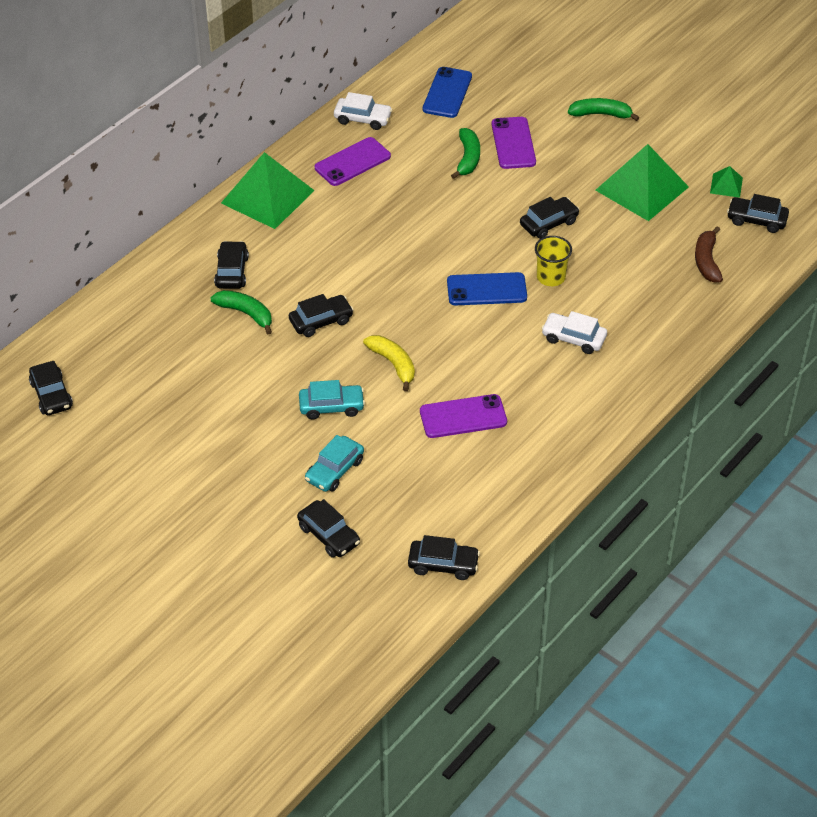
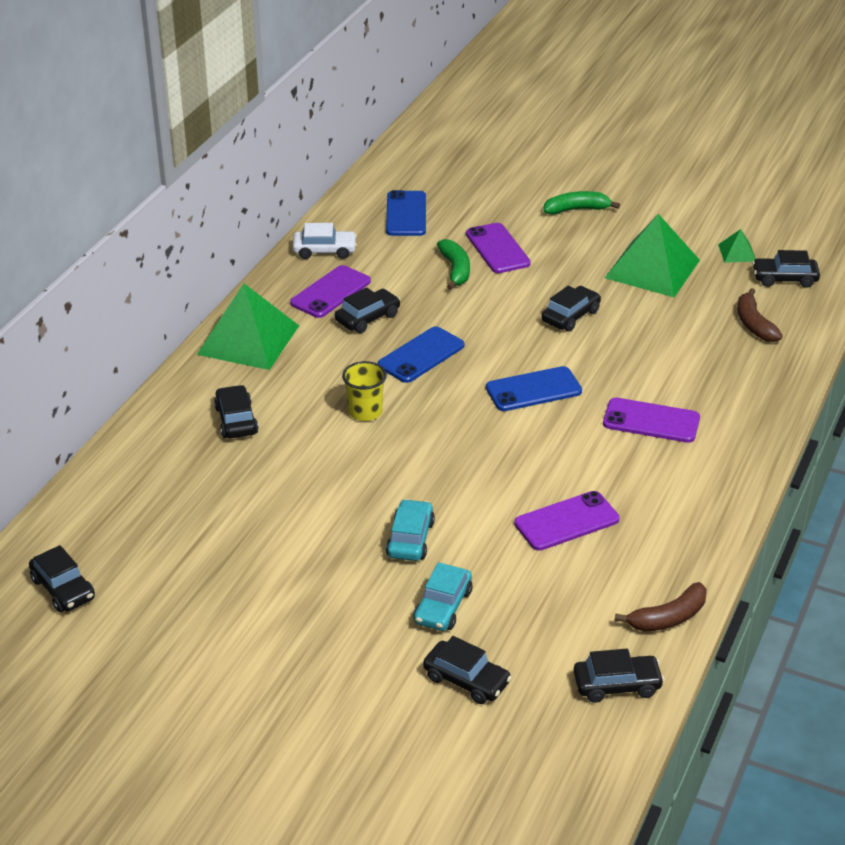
camera: 15 degrees left, 10 degrees down
(246, 313) = (270, 460): green banana -> none
(321, 321) = (360, 452): black car -> black car (367, 318)
(331, 406) = (410, 539): turquoise car -> turquoise car turned 60 degrees counterclockwise
(393, 364) = (463, 482): yellow banana -> none
(405, 238) = (421, 355): none -> blue phone
(508, 517) = (668, 618): none -> brown banana
(551, 277) = (597, 366): yellow cup -> yellow cup (365, 412)
(573, 338) = (651, 421): white car -> purple phone

